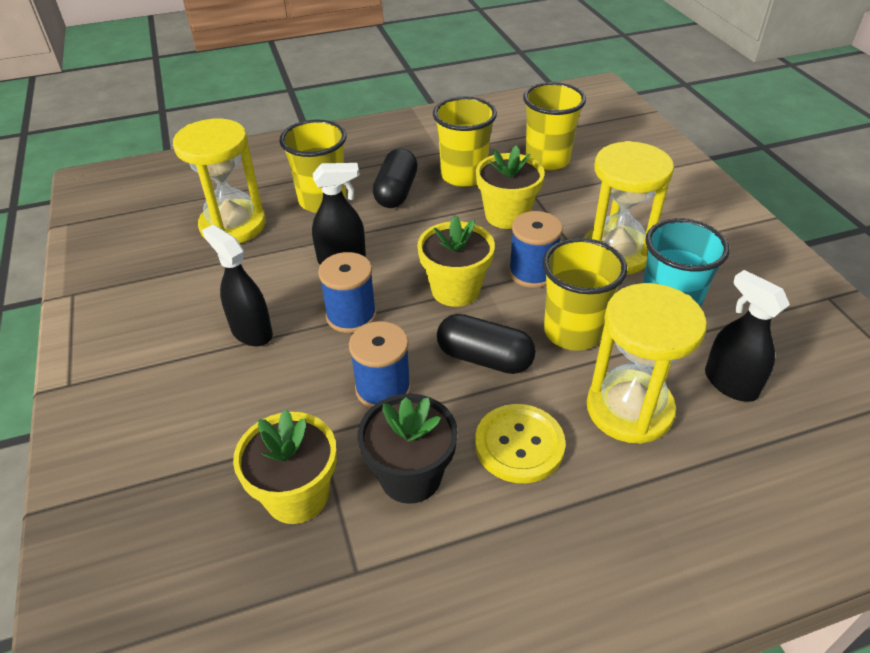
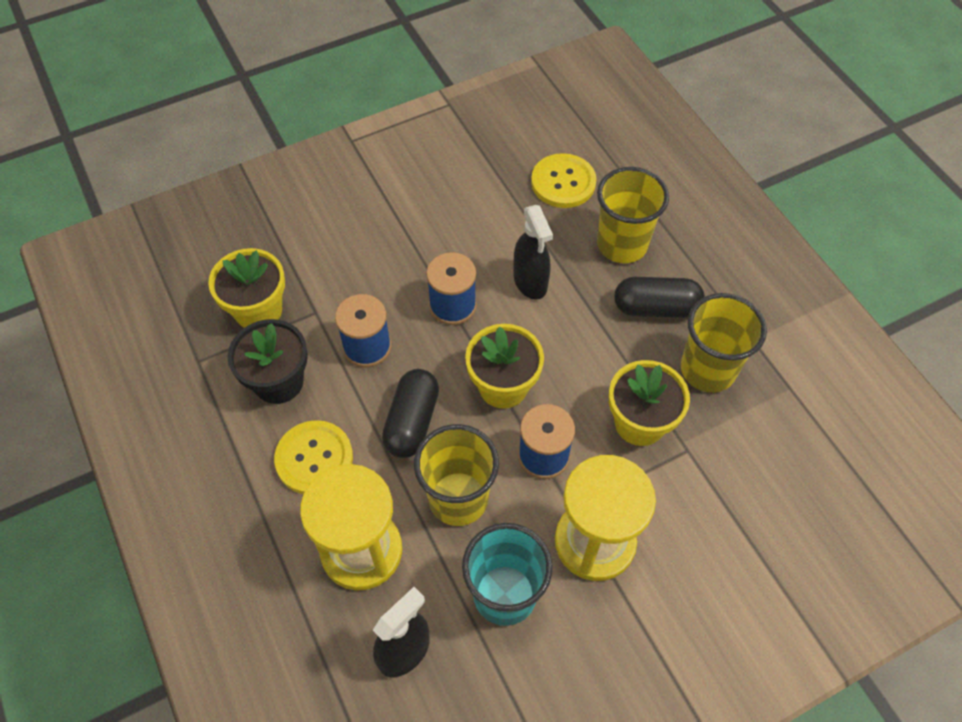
camera: 80 degrees right, 15 degrees up
(233, 225) = (563, 182): yellow hourglass -> yellow button
(251, 332) = (422, 237): black spray bottle -> none
(547, 160) = (771, 460): yellow cup -> none

